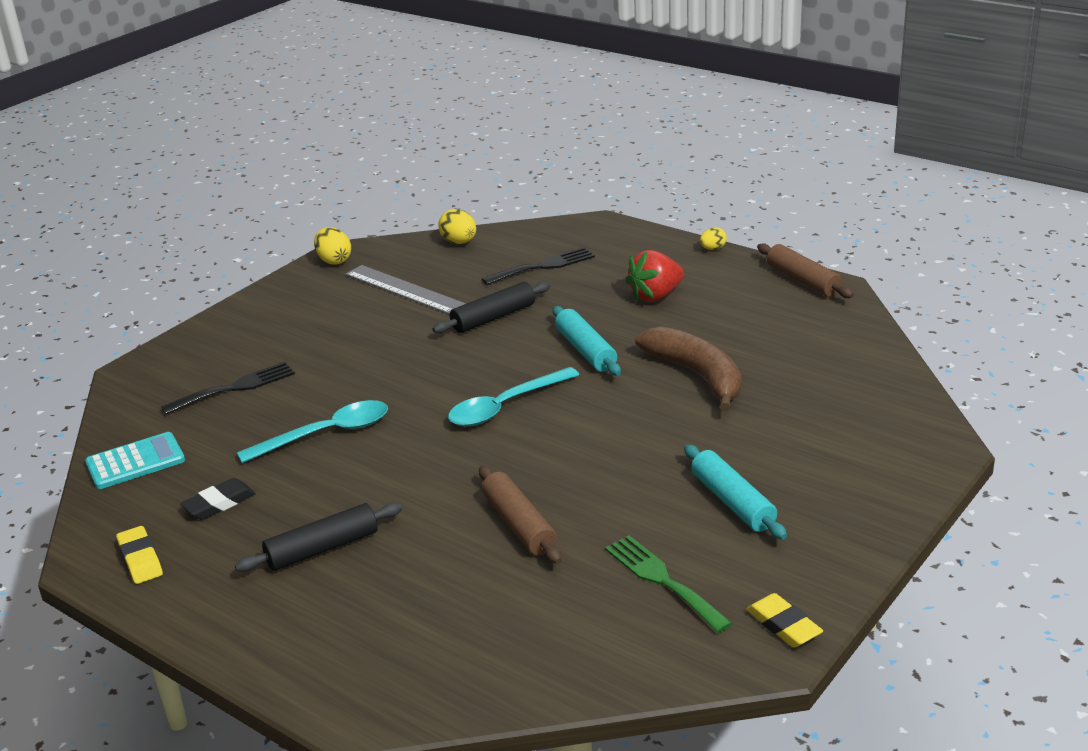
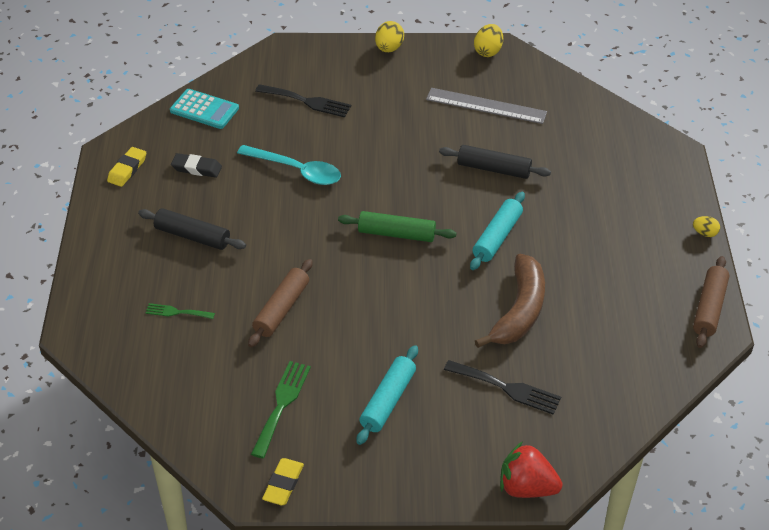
camera: 50 degrees right, 15 degrees up
(404, 289) = (486, 106): grey ruler -> grey ruler turned 75 degrees counterclockwise
(428, 608) = (176, 312): none -> green fork
(459, 242) = (573, 95): yellow egg -> yellow egg (389, 48)
(505, 406) = (396, 234): turquoise spoon -> green rolling pin
(543, 266) = (585, 156): black fork -> black fork (507, 388)
(655, 296) = (603, 236): red strawberry -> red strawberry (526, 487)

